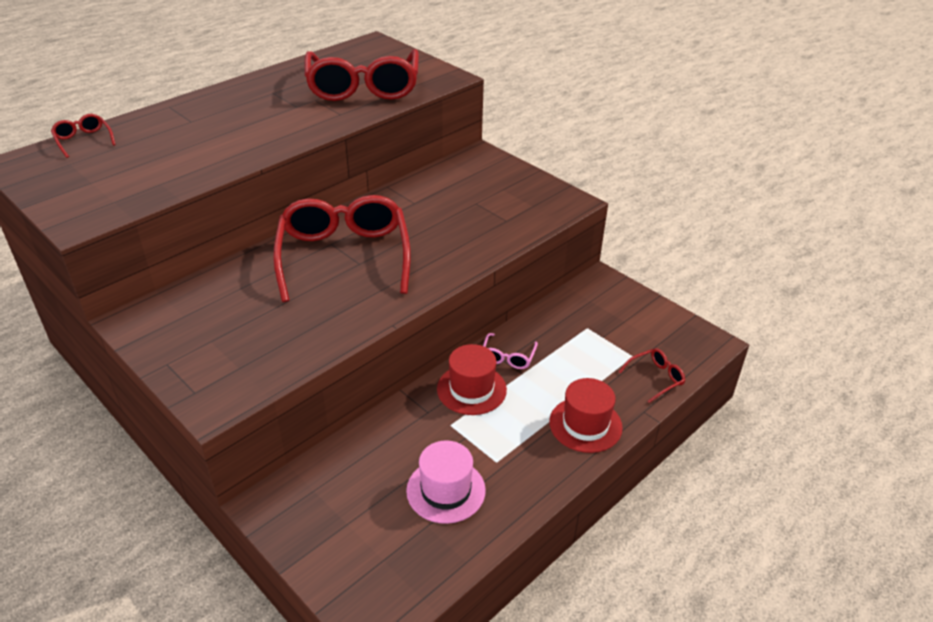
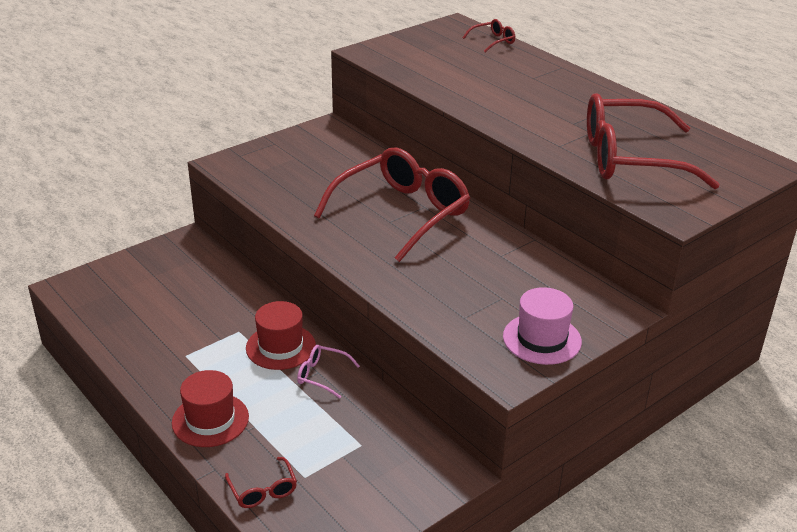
camera: 95 degrees right, 5 degrees down
(344, 256) = (402, 213): red glasses -> red glasses turned 45 degrees counterclockwise
(446, 490) = (165, 324): pink hat -> pink hat (542, 339)

